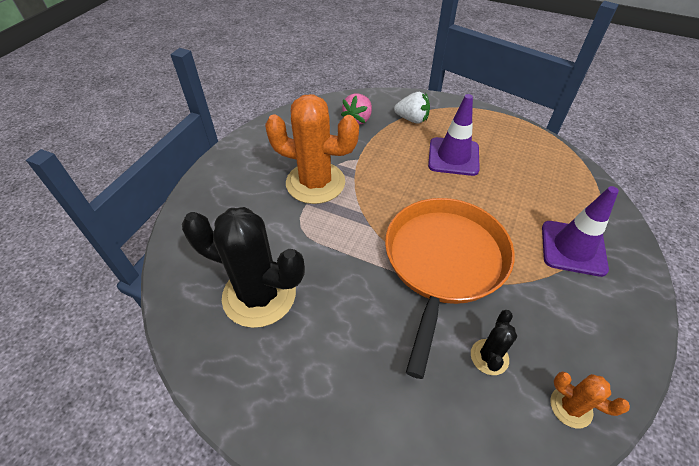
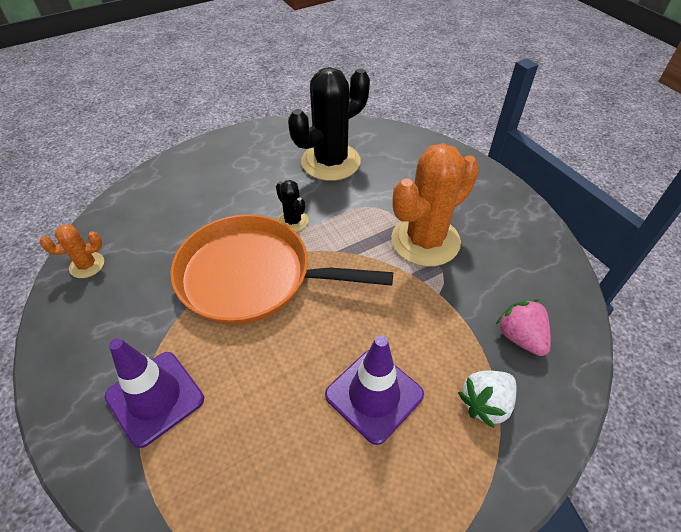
camera: 125 degrees right, 0 degrees up
(444, 262) = (252, 276): orange pan -> orange pan turned 135 degrees clockwise
(489, 357) = (161, 248): black cactus -> black cactus (293, 221)

